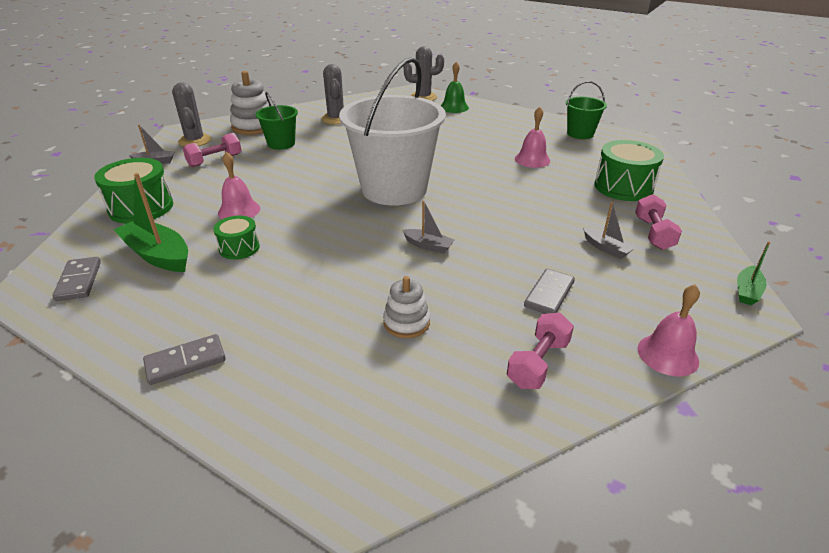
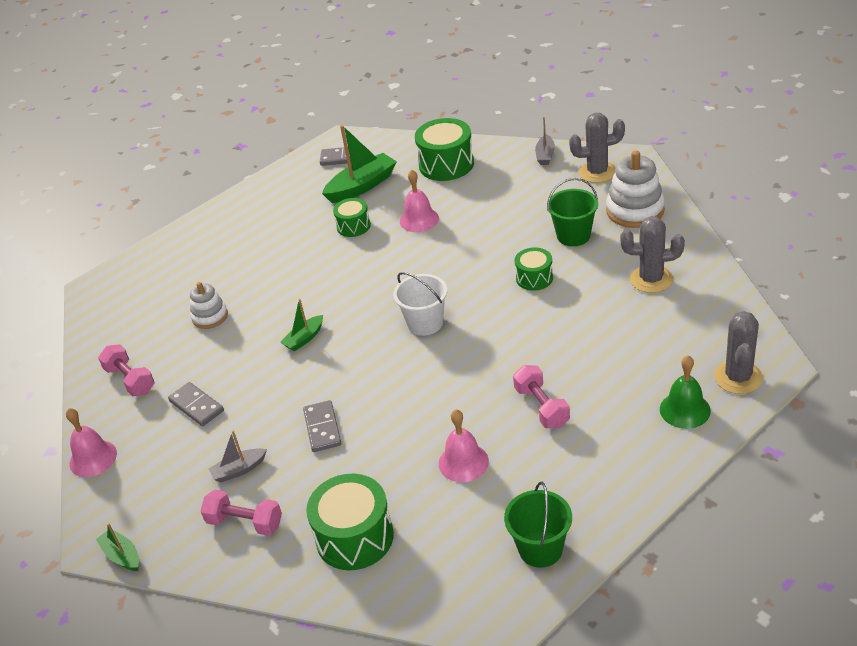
camera: 110 degrees right, 5 degrees up
(185, 362) = (229, 217): grey domino -> grey domino (322, 428)
(215, 160) = (538, 192): pink dumbbell -> pink dumbbell (541, 407)
(334, 153) = (534, 278): none -> green drum
(394, 189) = (425, 323): white bucket -> white bucket, size x0.48
(428, 246) = (304, 338): grey boat -> green boat

